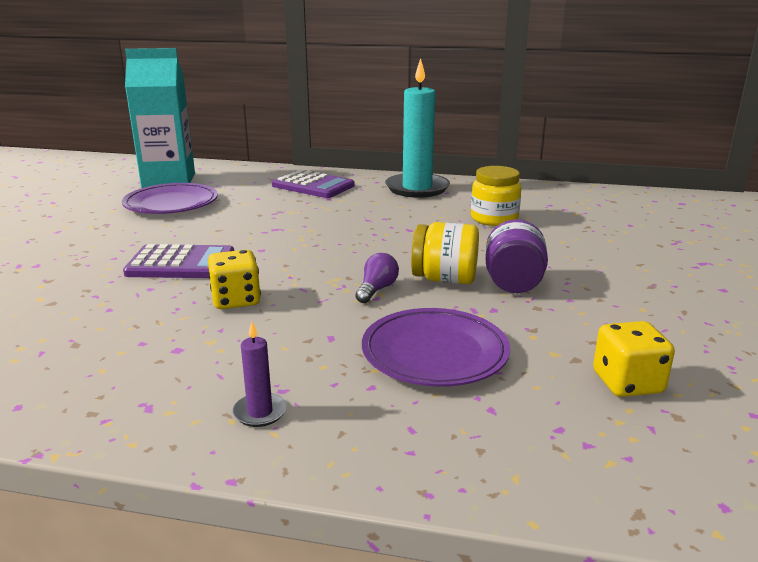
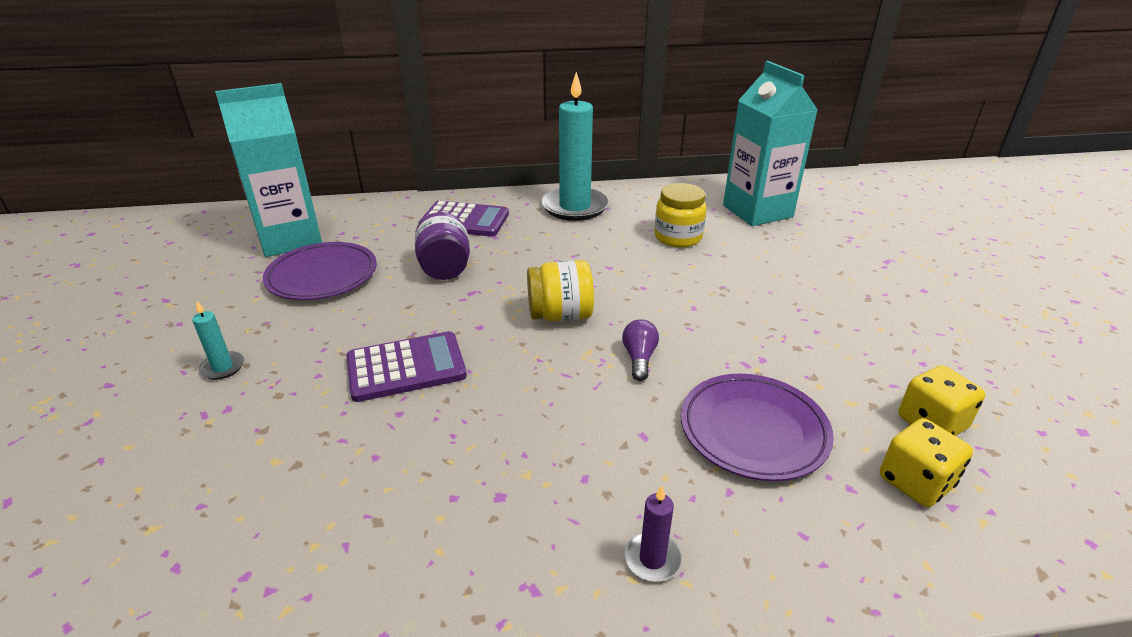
camera: 20 degrees left, 10 degrees up
(54, 243) = (223, 367): none -> turquoise candle
(236, 300) = (509, 407): yellow dice -> yellow dice (915, 482)
(445, 279) = (692, 329): yellow jar -> yellow jar (560, 315)
(513, 283) = (755, 321): purple jar -> purple jar (445, 268)
(594, 211) = (757, 211): none -> turquoise carton

